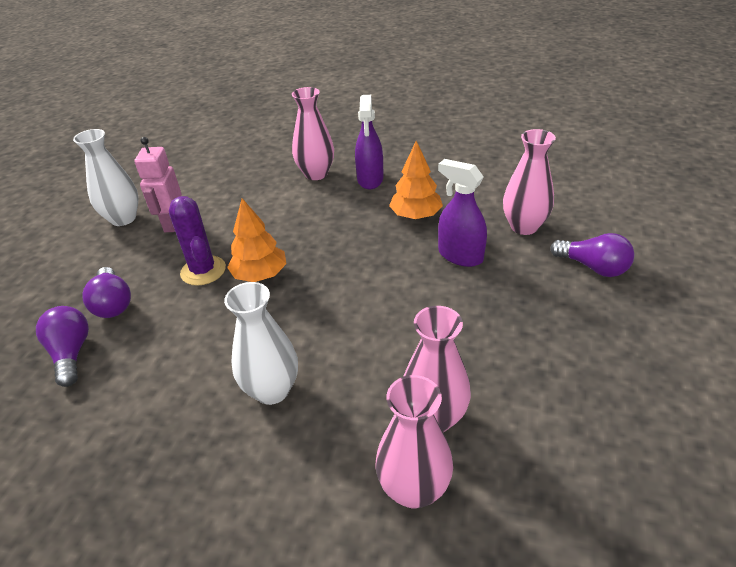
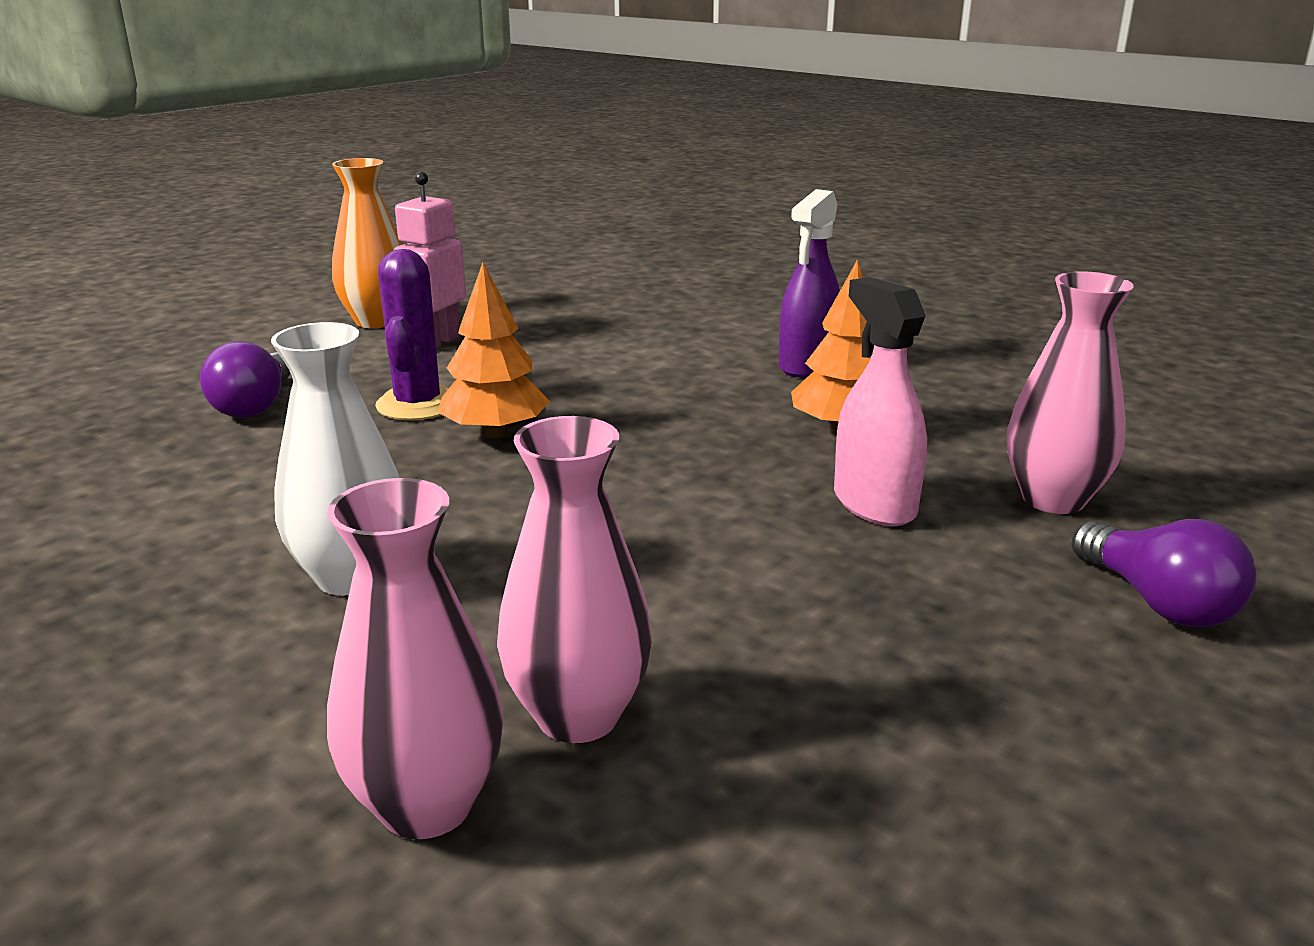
camera: 25 degrees right, 15 degrees down
(71, 353) = (140, 442): purple light bulb -> none
(123, 218) = (377, 321): white vase -> orange vase
(316, 174) = (719, 338): pink vase -> none
(460, 255) = (874, 504): purple spray bottle -> pink spray bottle

